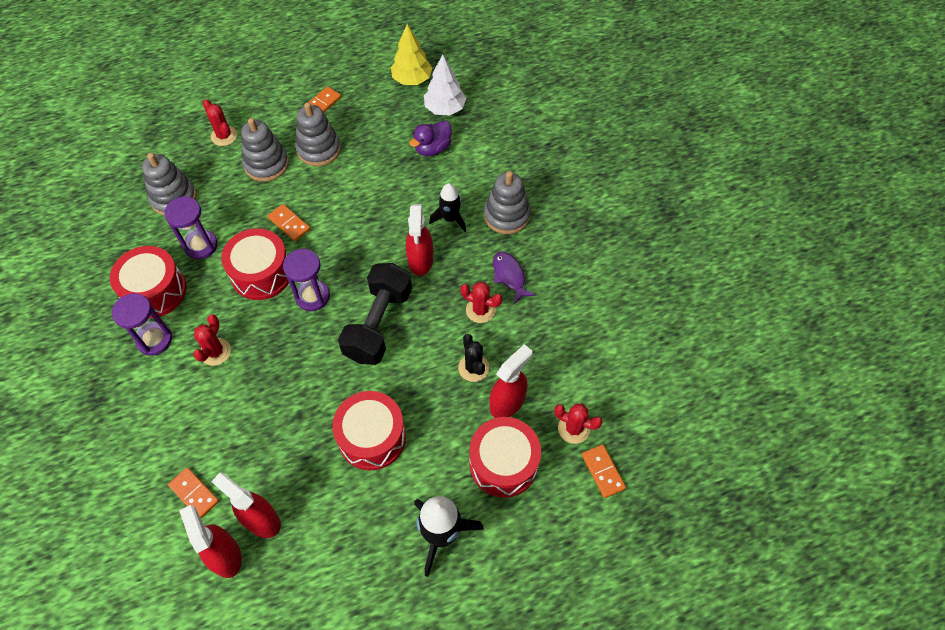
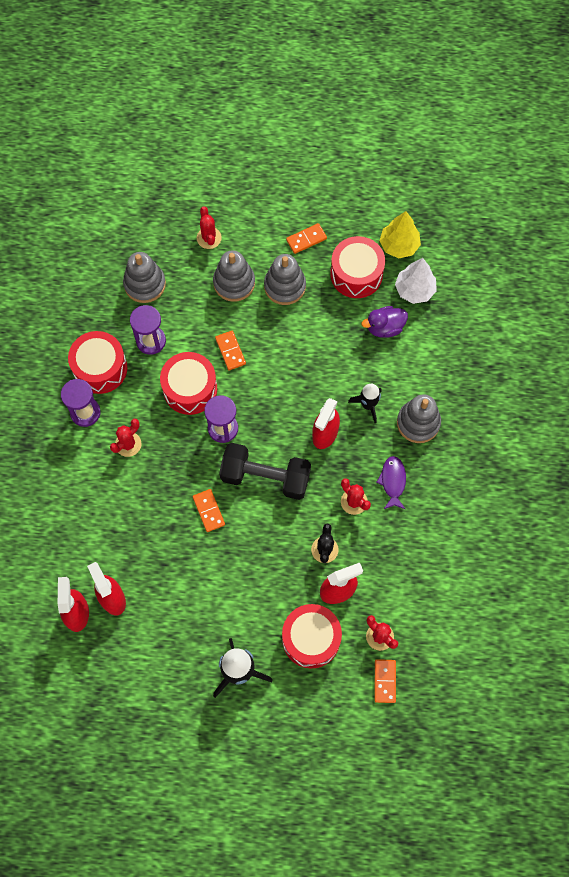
camera: 25 degrees right, 10 degrees up
(194, 493) = (71, 555): orange domino -> orange domino (209, 511)
(372, 437) = (220, 571): red drum -> red drum (356, 274)
(378, 324) = (265, 477): black dumbbell -> black dumbbell turned 60 degrees clockwise

